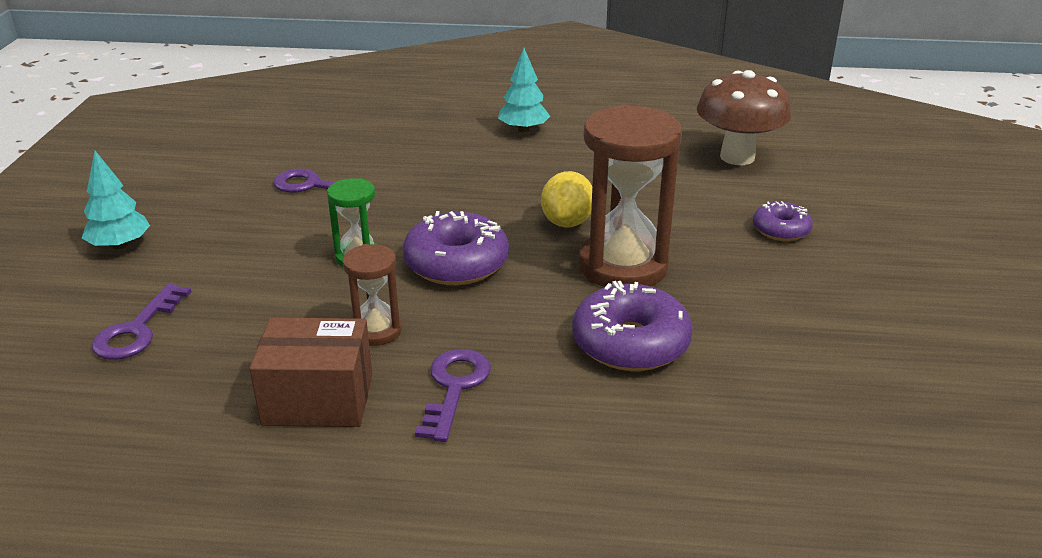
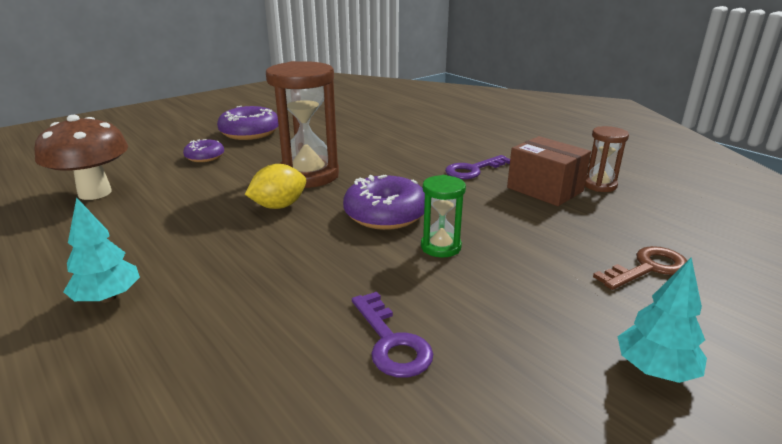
camera: 135 degrees left, 5 degrees down
(137, 330) = (648, 268): purple key -> brown key
(376, 331) = (482, 203): brown hourglass -> brown hourglass (599, 185)
(630, 343) = (373, 154): purple donut -> purple donut (250, 133)

